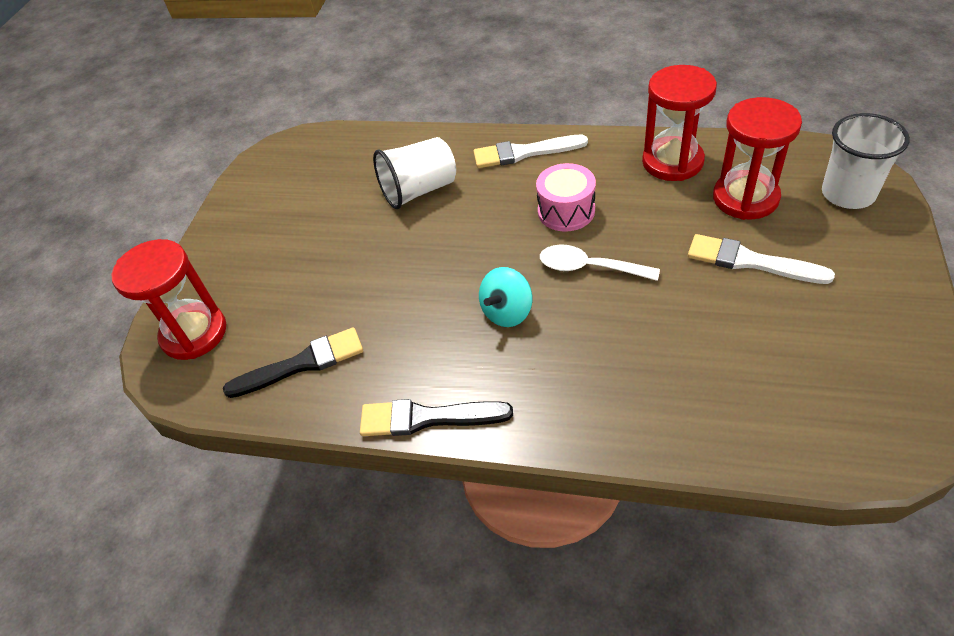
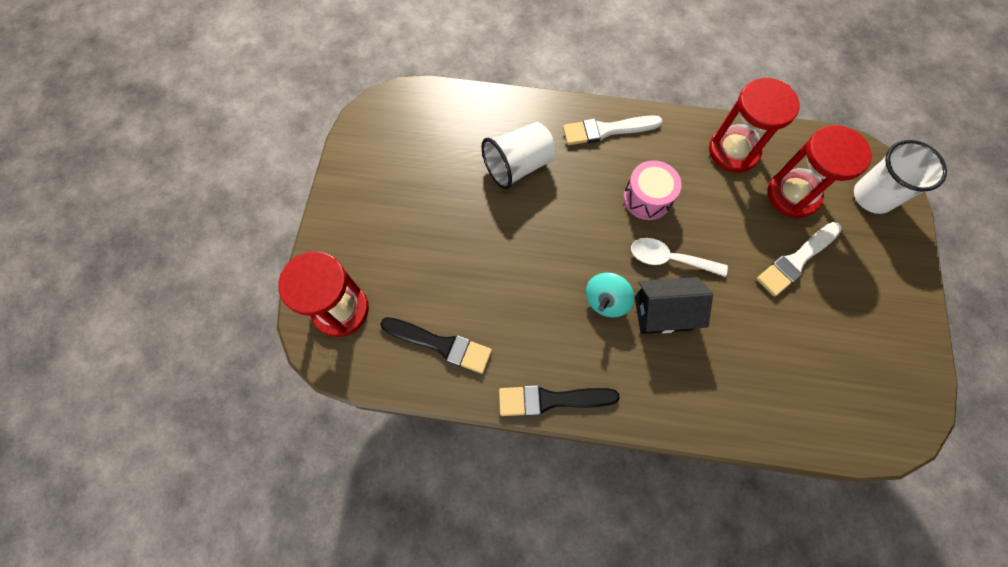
camera: 10 degrees left, 20 degrees up
(302, 364) = (440, 344): black brush -> black brush turned 45 degrees clockwise
(577, 322) = (663, 313): none -> black house
(750, 261) = (796, 260): white brush -> white brush turned 60 degrees counterclockwise

